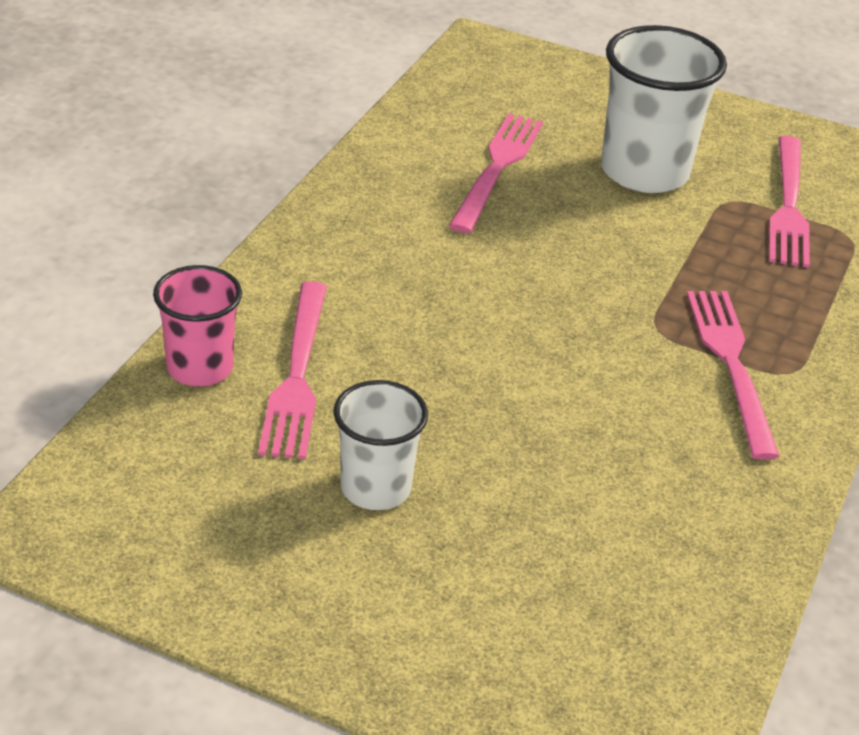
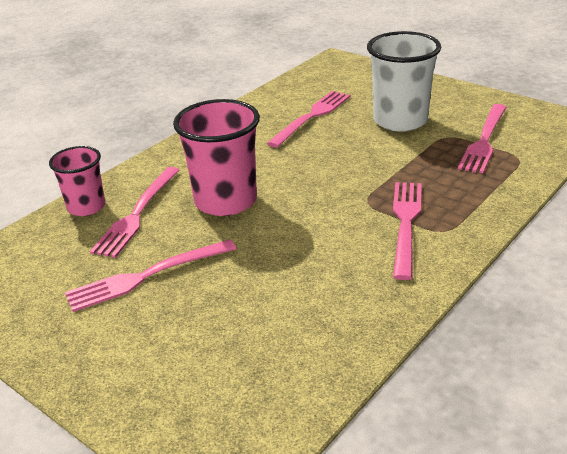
camera: 20 degrees right, 5 degrees down
(375, 488) = (146, 276): white cup -> pink fork
(433, 341) = (225, 201): none -> pink cup

